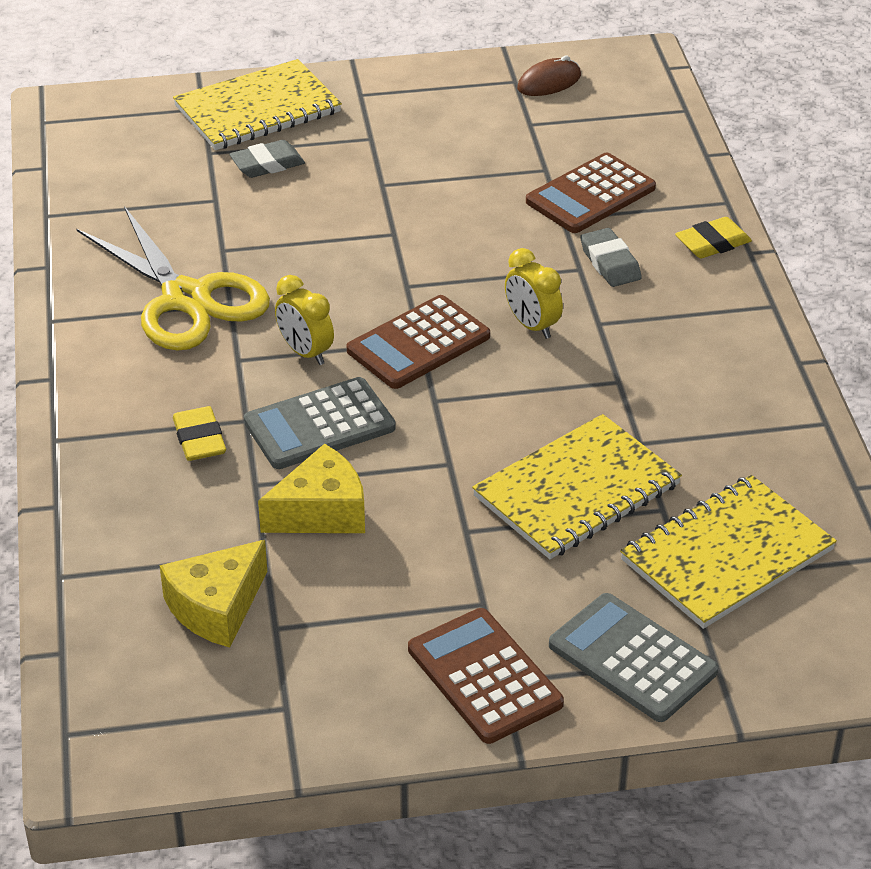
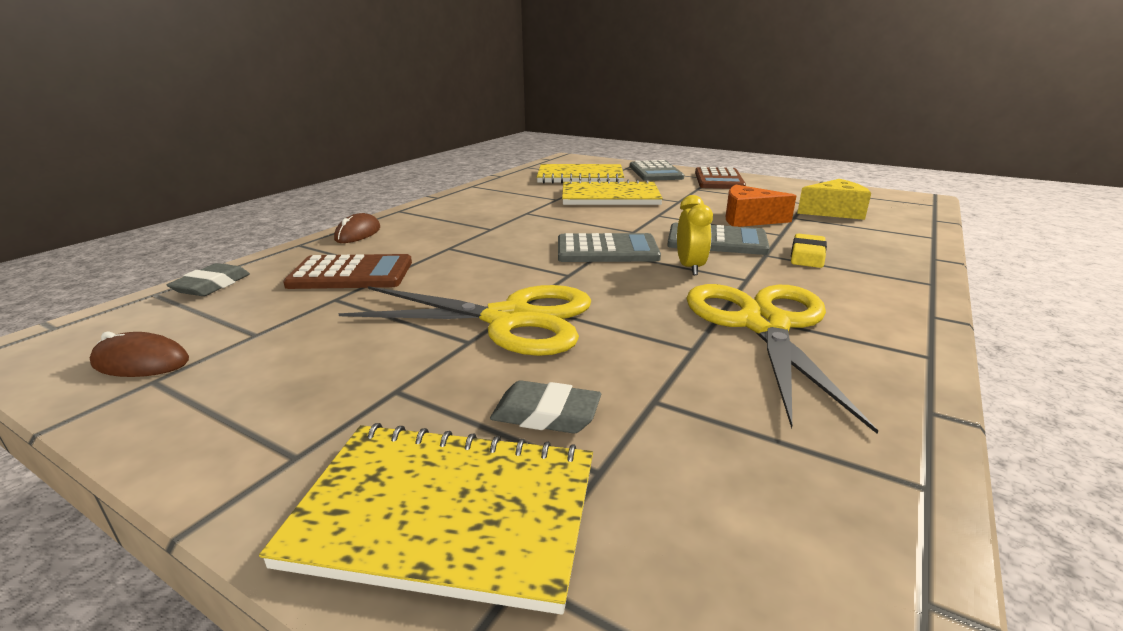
camera: 140 degrees left, 15 degrees down
(321, 511) = (748, 219): yellow cheese -> orange cheese
(382, 213) = (509, 319): none -> yellow scissors
(418, 343) = (607, 250): brown calculator -> grey calculator
(532, 326) = (527, 237): yellow clock -> none
(610, 263) = (427, 244): grey eraser -> grey eraser (212, 285)
(712, 243) = (358, 233): yellow eraser -> brown mouse

